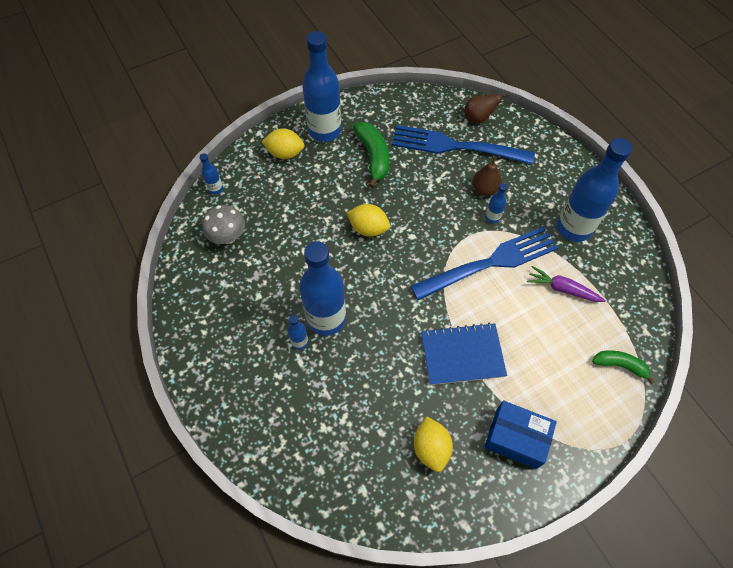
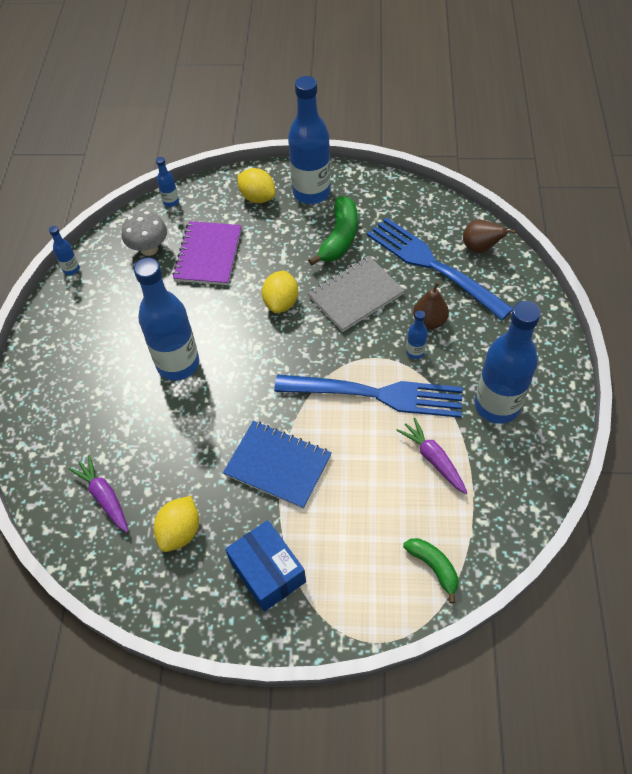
camera: 35 degrees right, 5 degrees down
(281, 218) = (208, 255): none -> purple notebook
(299, 342) = (139, 372): blue bottle -> blue bottle (71, 269)
(351, 457) = (104, 497): none -> purple carrot
(368, 228) = (281, 302): yellow lemon -> yellow lemon turned 45 degrees clockwise
(419, 195) = (356, 295): none -> grey notebook

